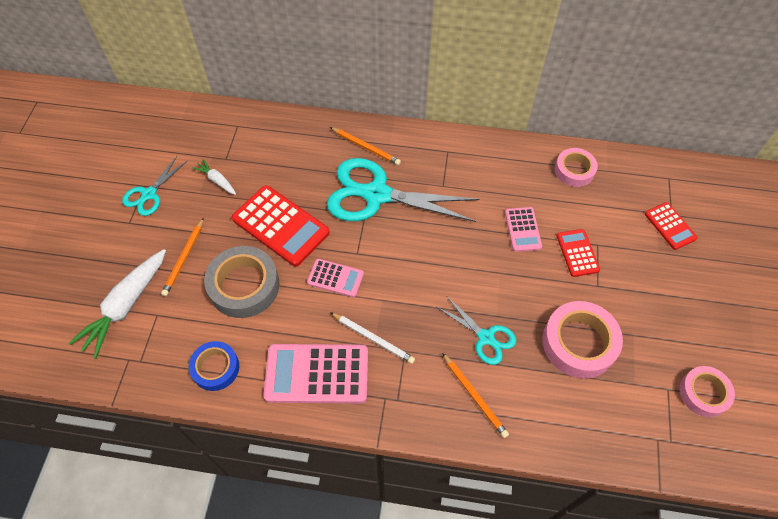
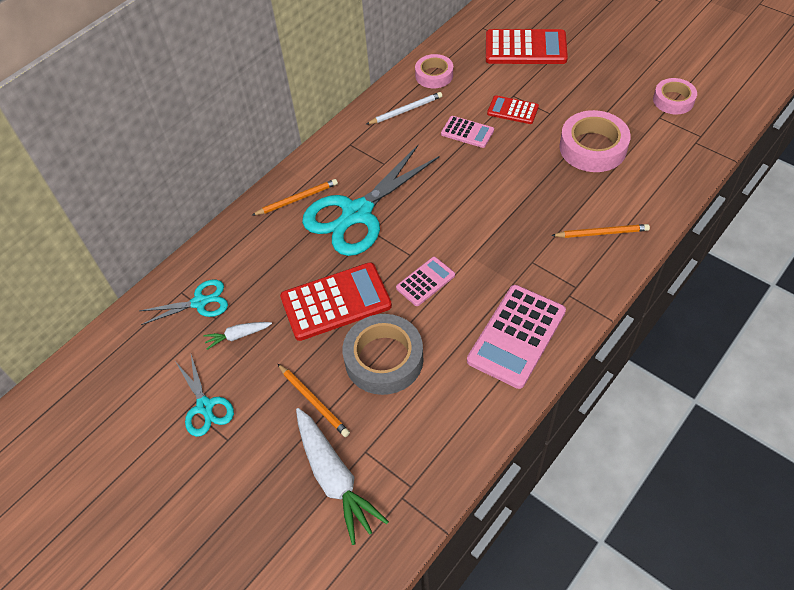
camera: 55 degrees left, 5 degrees down
(215, 368) = (461, 418): blue tape -> none
(373, 338) = (506, 279): white pencil -> white pencil (406, 110)
(485, 337) = (553, 202): turquoise scissors -> turquoise scissors (199, 302)
(670, 226) = (525, 48): red calculator -> red calculator, size x1.82

